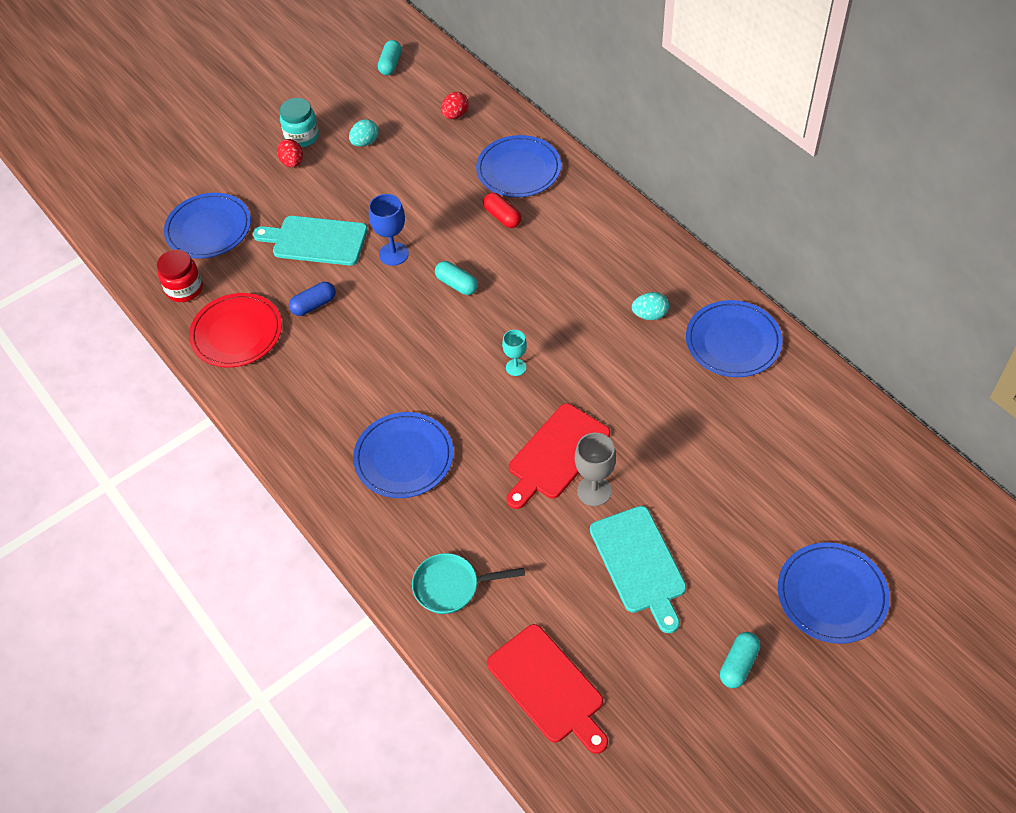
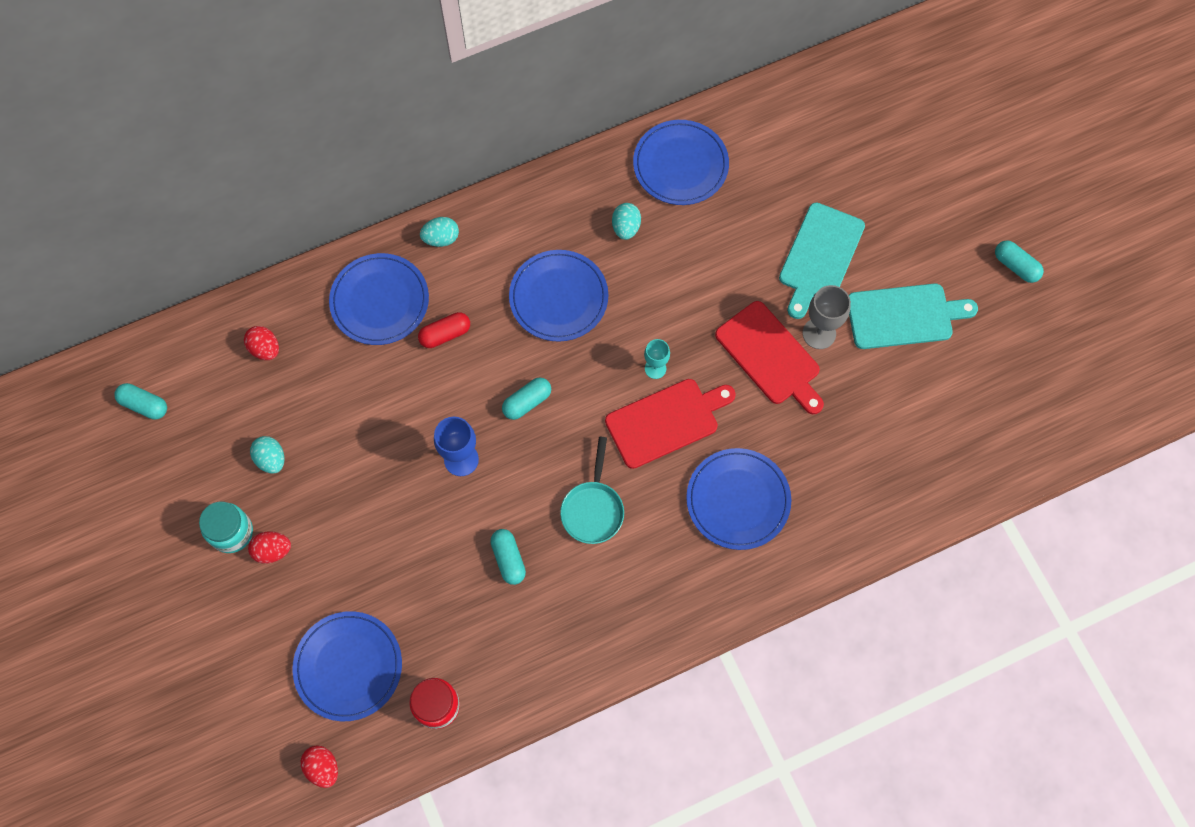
camera: 80 degrees left, 15 degrees up
(129, 234) = (323, 767): none -> red egg
(237, 333) = (523, 651): red plate -> none
(314, 305) = (508, 559): blue capsule -> turquoise capsule
(316, 241) = (412, 542): turquoise cutting board -> turquoise cutting board (820, 257)
(452, 586) = (893, 484): turquoise pan -> turquoise pan (593, 509)
(548, 687) = (1009, 423): red cutting board -> red cutting board (666, 421)
(590, 193) = (441, 238): none -> turquoise egg
(832, 595) = (965, 175): blue plate -> blue plate (558, 297)

